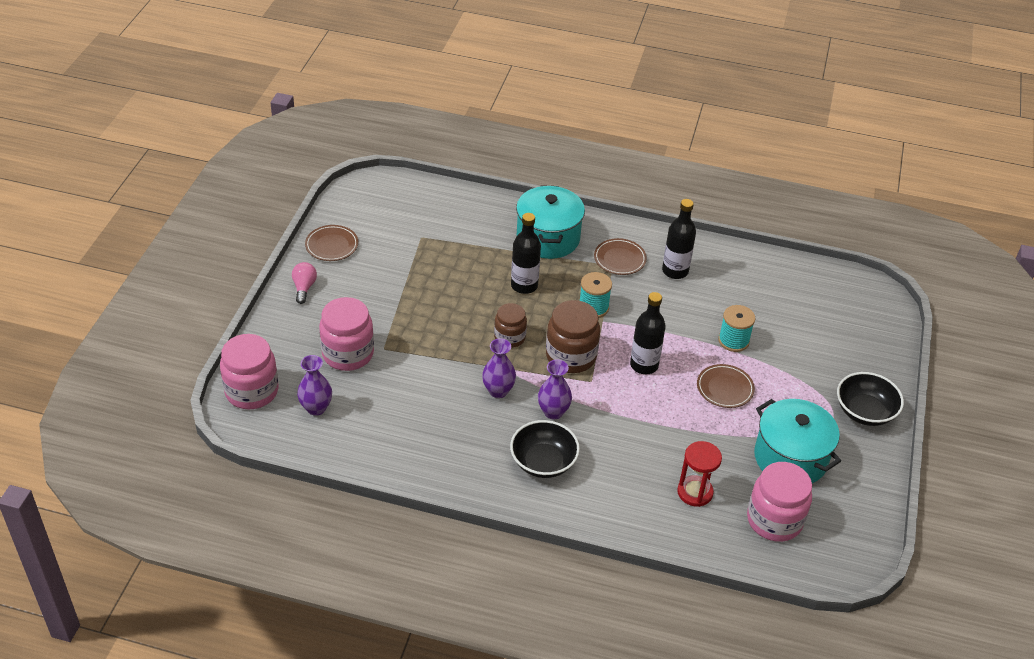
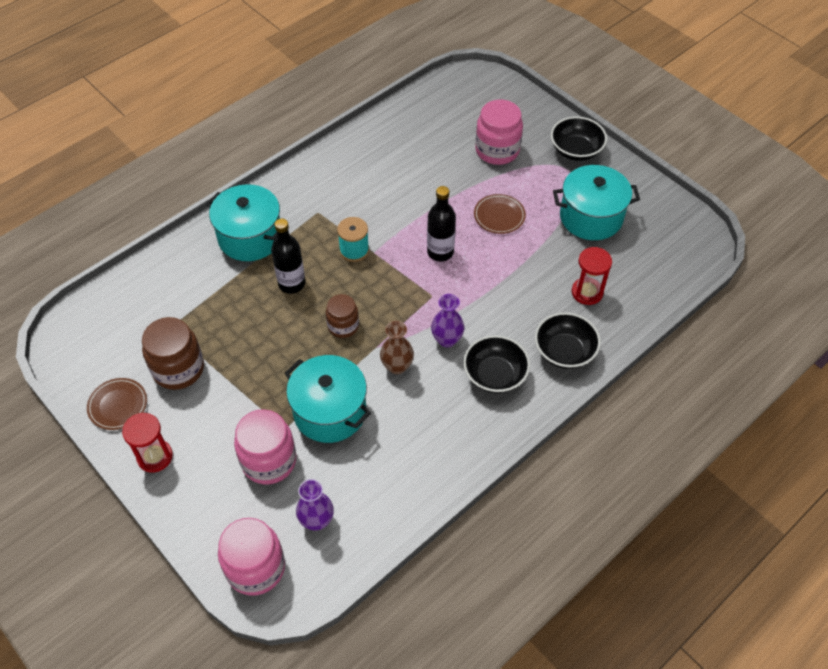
camera: 55 degrees left, 10 degrees up
(304, 288) = (155, 456): pink light bulb -> red hourglass
(420, 369) = (330, 411): none -> turquoise pot
(498, 391) = (397, 366): purple vase -> brown vase
(571, 356) = (396, 295): brown jar -> brown jar (178, 369)
(611, 502) = (564, 351): none -> black bowl
(620, 259) = (314, 203): brown plate -> none
(675, 271) = (356, 176): black bottle -> none
(733, 340) = (456, 183): turquoise spool -> none
(774, 520) = (641, 260): pink jar -> pink jar (497, 150)

